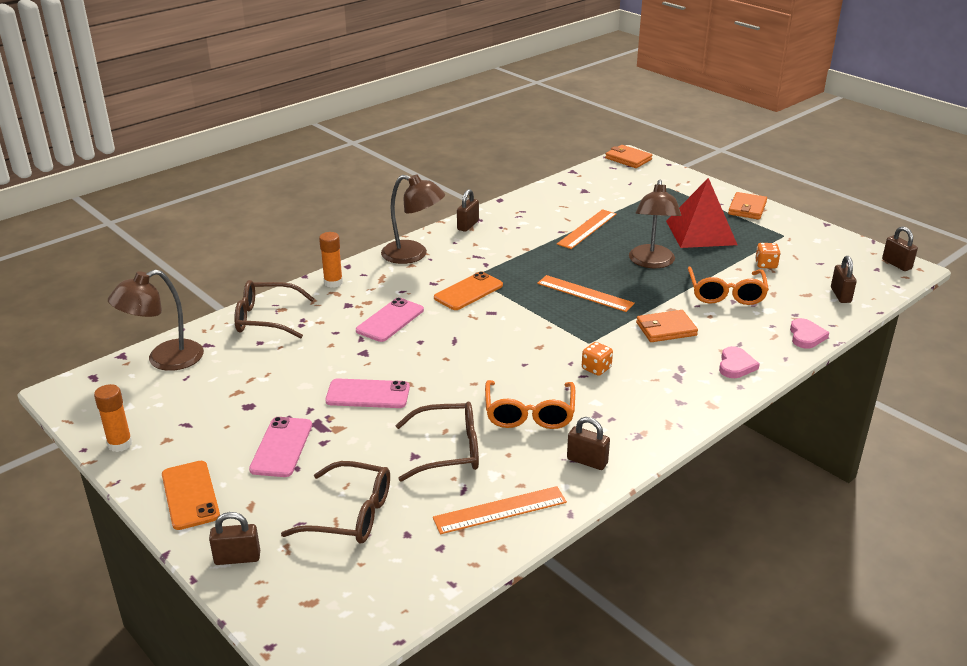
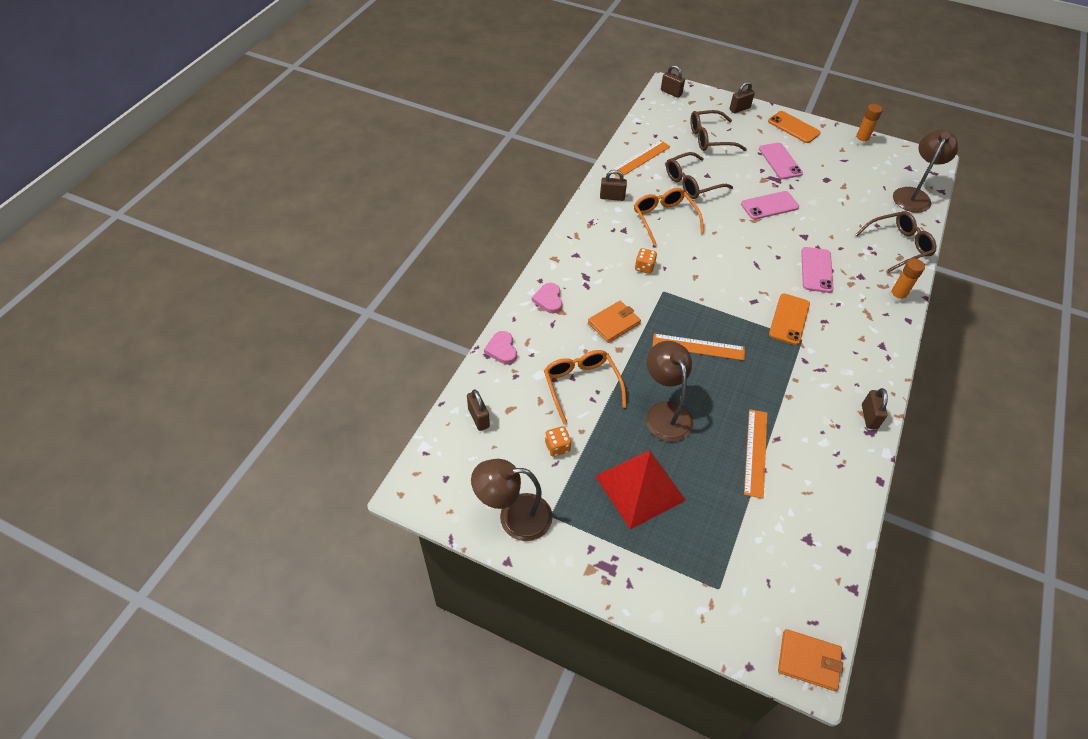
camera: 155 degrees right, 20 degrees up
(413, 255) = (873, 352): brown lamp -> brown lamp (514, 517)
(747, 208) = (607, 566): orange wallet -> none
(896, 264) = (425, 495): brown padlock -> brown padlock (671, 92)

